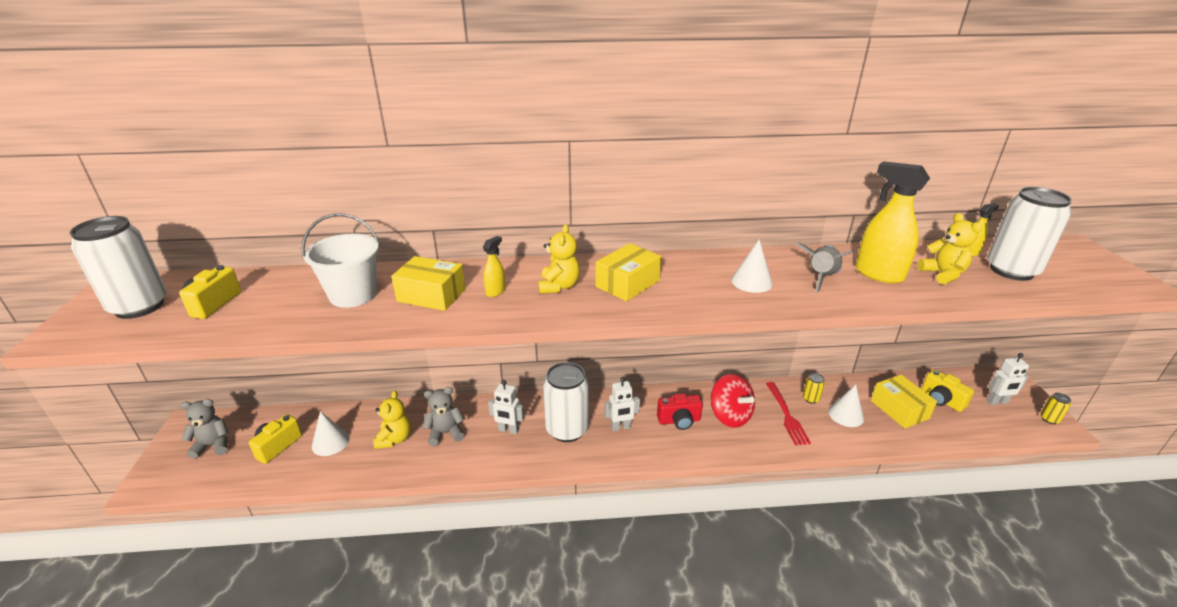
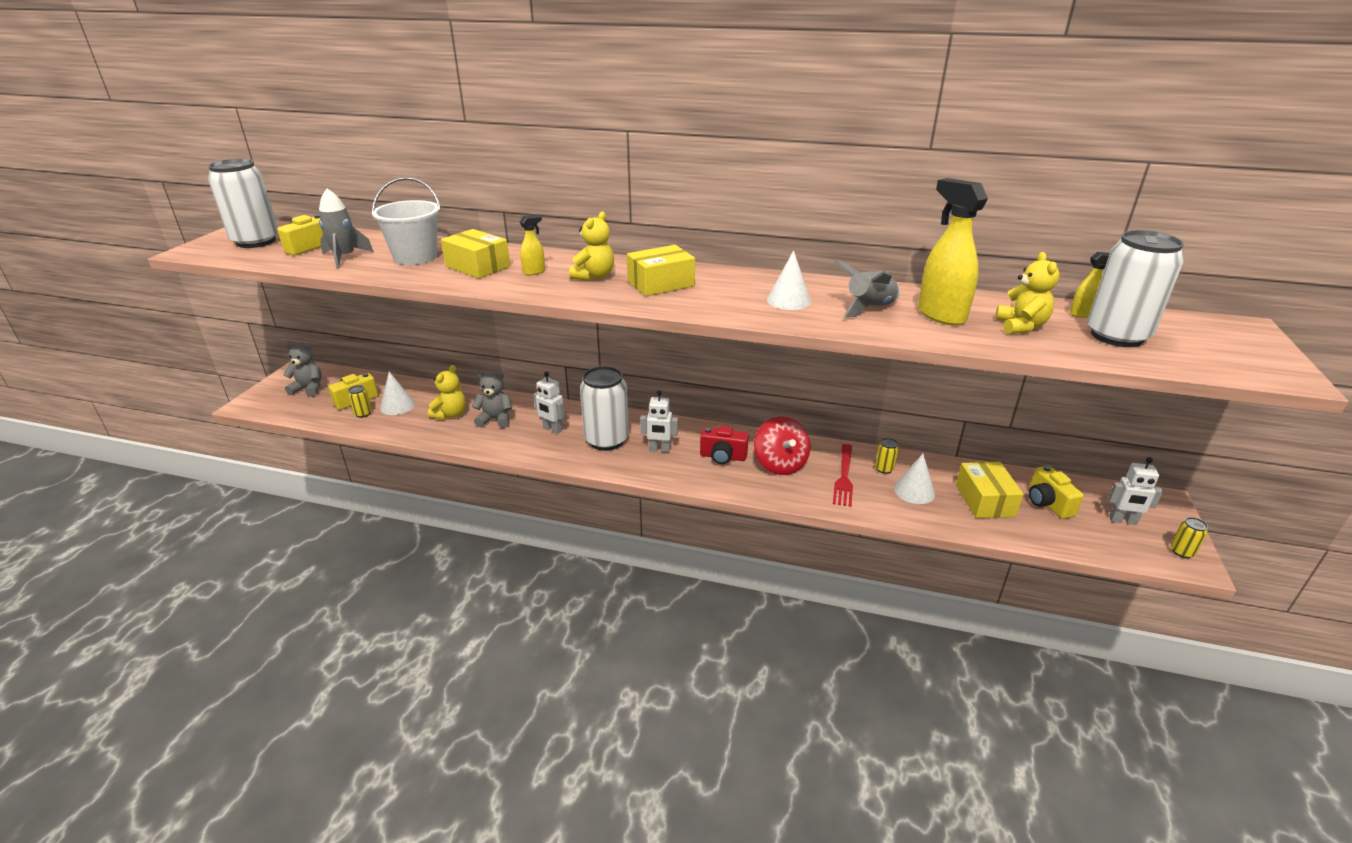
camera: 20 degrees right, 0 degrees up
(270, 310) = (345, 258): none -> grey rocket
(296, 462) = (363, 414): none -> yellow can

